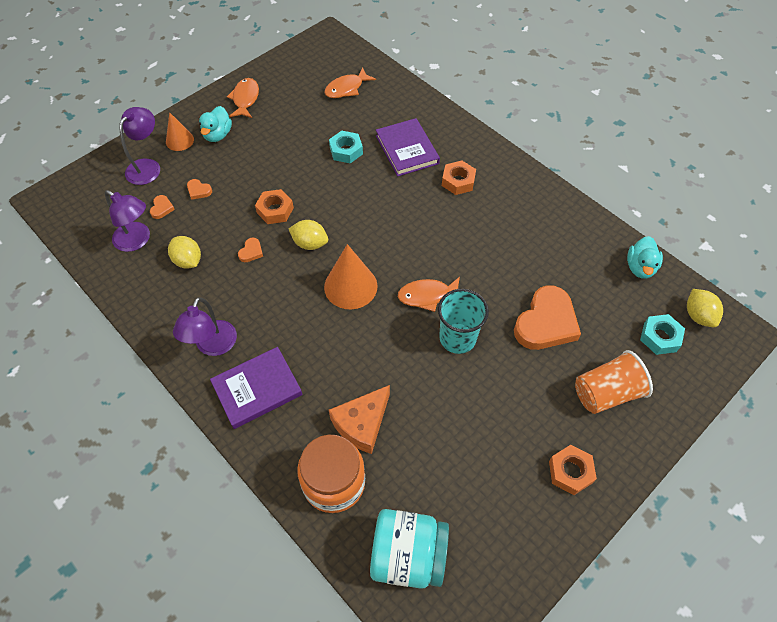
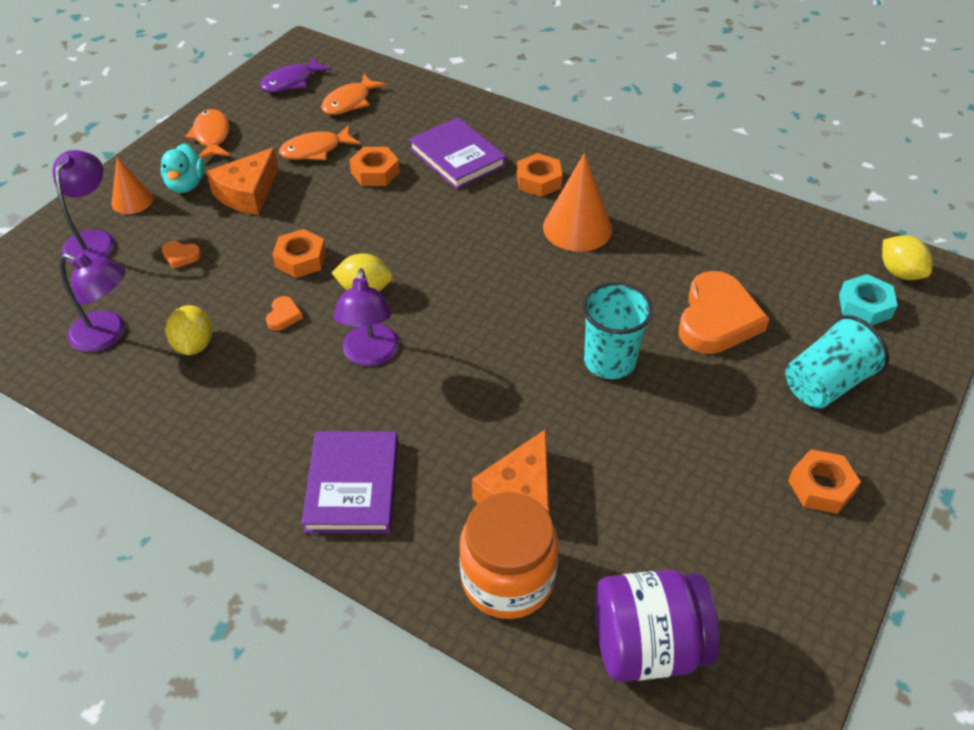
camera: 15 degrees left, 10 degrees down
(162, 208) = (132, 287): orange heart -> none
(188, 261) = (194, 345): yellow lemon -> yellow lemon turned 45 degrees clockwise
(213, 346) = (268, 445): purple lamp -> purple lamp (370, 355)
(256, 150) = (248, 193): none -> orange cheese
(257, 389) = (353, 485): purple book -> purple book turned 45 degrees counterclockwise
(312, 64) = (291, 82): none -> purple fish
(346, 151) = (375, 172): turquoise nut -> orange nut
(350, 286) = (440, 329): orange cone -> orange cone (577, 228)
(408, 555) = (647, 646): turquoise jar -> purple jar
(427, 296) = (550, 319): orange fish -> orange fish (315, 150)
(606, 393) = (826, 383): orange cup -> turquoise cup
(640, 267) = (807, 234): turquoise duck -> none

